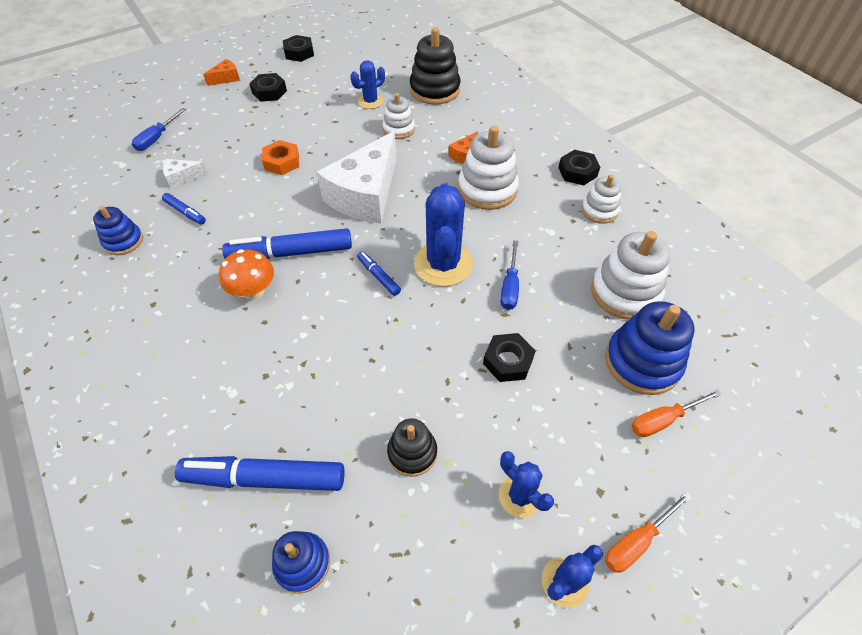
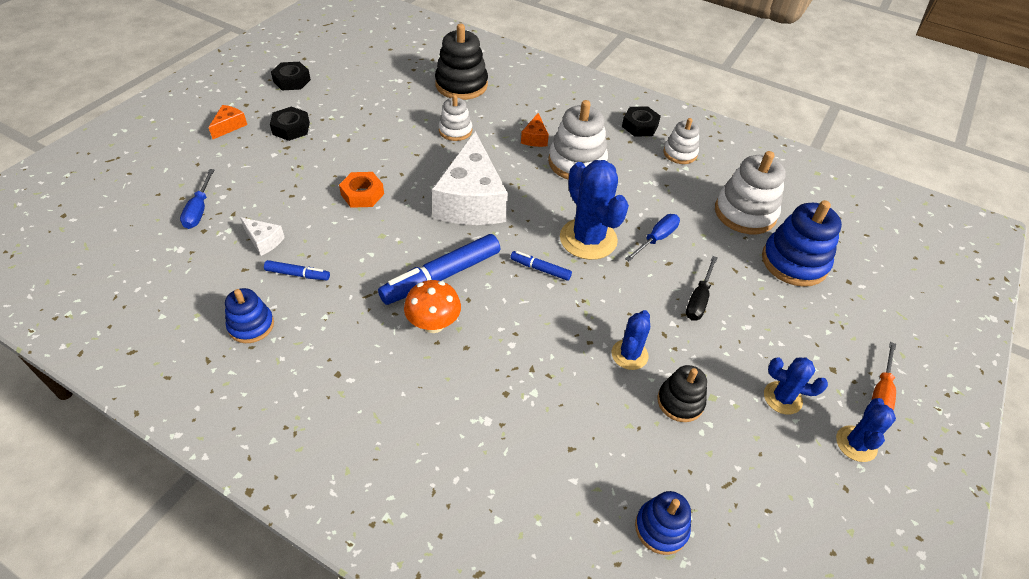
camera: 30 degrees left, 5 degrees down
(182, 177) = (264, 241): white cheese -> white cheese turned 105 degrees counterclockwise
(264, 478) = (576, 478): blue marker -> none
(370, 101) = (407, 111): blue cactus -> blue cactus (629, 355)
(508, 361) = (699, 299): black nut -> black screwdriver
(510, 286) = (656, 239): blue screwdriver -> blue screwdriver turned 120 degrees counterclockwise
(663, 420) = (837, 299): orange screwdriver -> none

